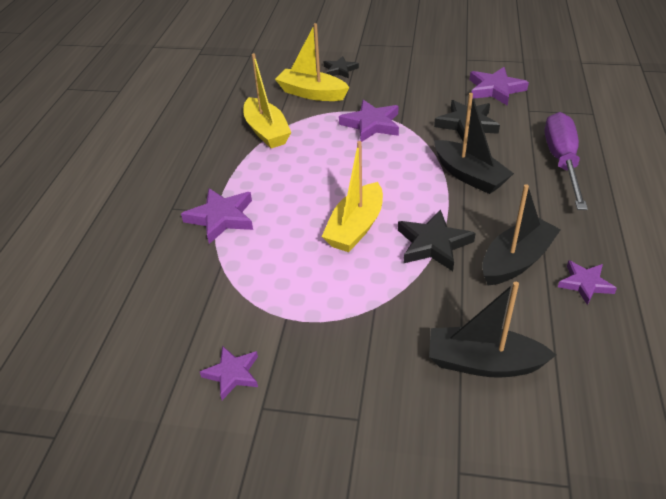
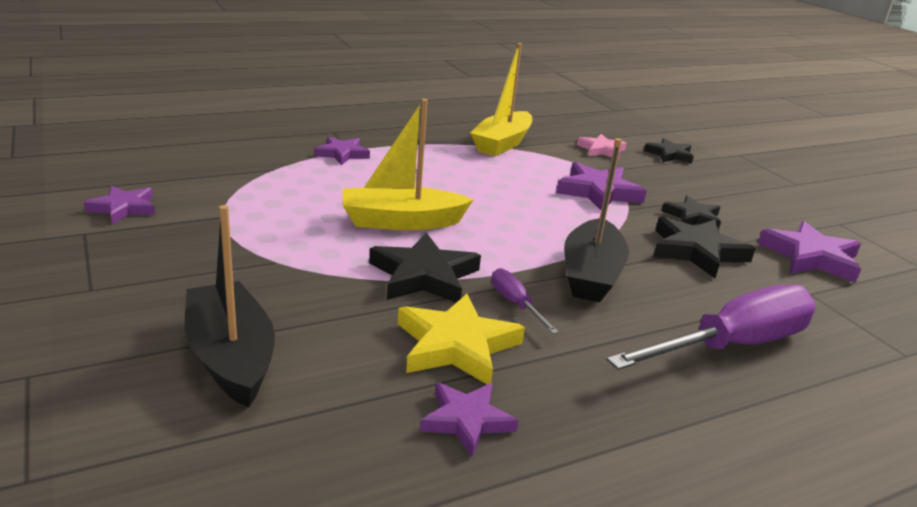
camera: 50 degrees right, 15 degrees down
(221, 218) = (342, 154): purple star -> purple star, size x0.65
(312, 93) = (601, 150): yellow boat -> pink star
(427, 105) = (692, 217): none -> black star
(485, 219) = (515, 304): none -> purple screwdriver
(516, 261) = (456, 345): black boat -> yellow star

